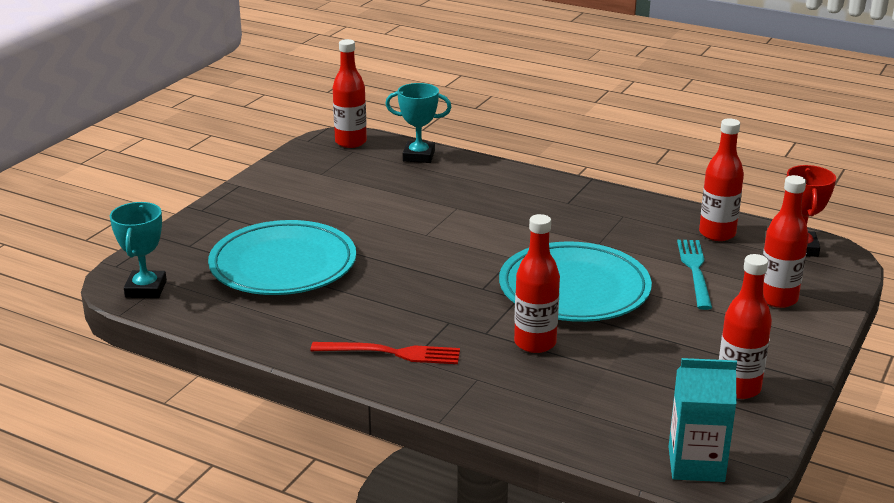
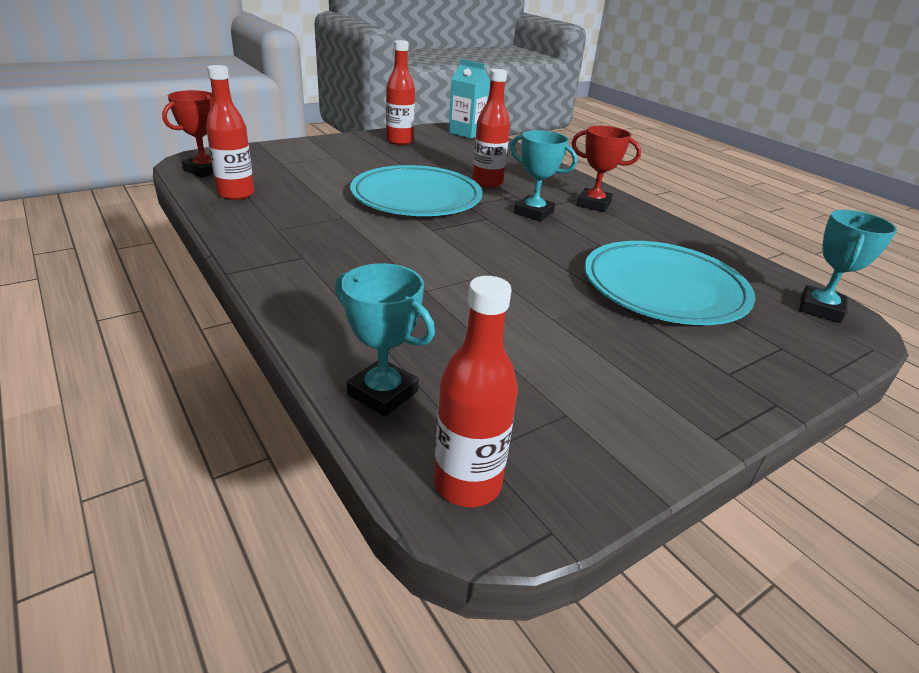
camera: 155 degrees left, 5 degrees up
(391, 353) = (593, 204): red fork -> red trophy
(445, 313) = (533, 213): none -> turquoise trophy
(695, 271) = (309, 181): turquoise fork -> none
(777, 299) = (292, 157): red bottle -> none

